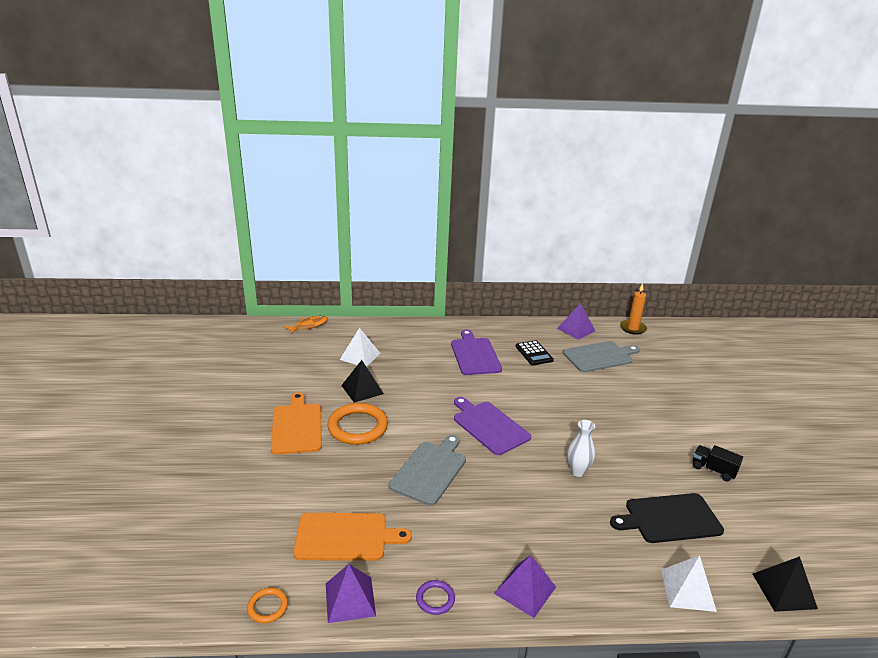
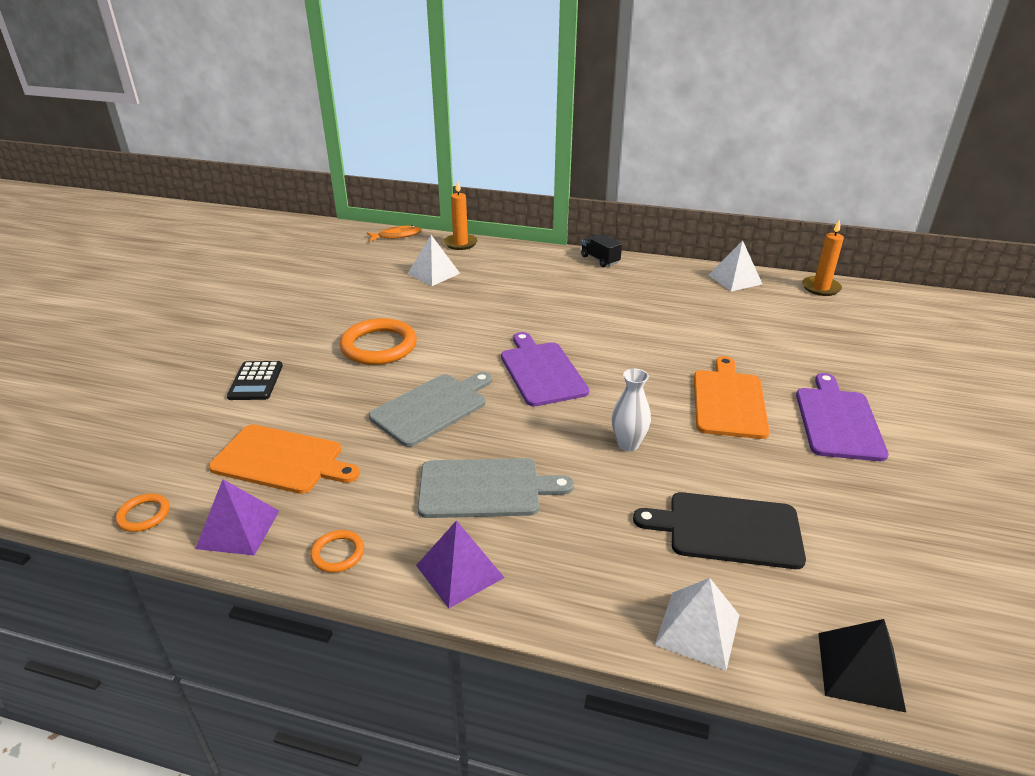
camera: 20 degrees right, 5 degrees up
(297, 426) = (311, 335): orange cutting board -> orange cutting board (729, 401)
(362, 389) = (412, 308): black pyramid -> none
(364, 326) = (460, 243): none -> orange candle
(435, 599) = (338, 553): purple ring -> orange ring
(475, 355) = (577, 290): purple cutting board -> purple cutting board (838, 421)
(534, 353) = (657, 299): black calculator -> black calculator (256, 381)
(576, 329) = (735, 279): purple pyramid -> white pyramid
(599, 356) = (749, 314): grey cutting board -> grey cutting board (485, 488)
(713, 470) = (839, 481): black truck -> black truck (600, 260)

